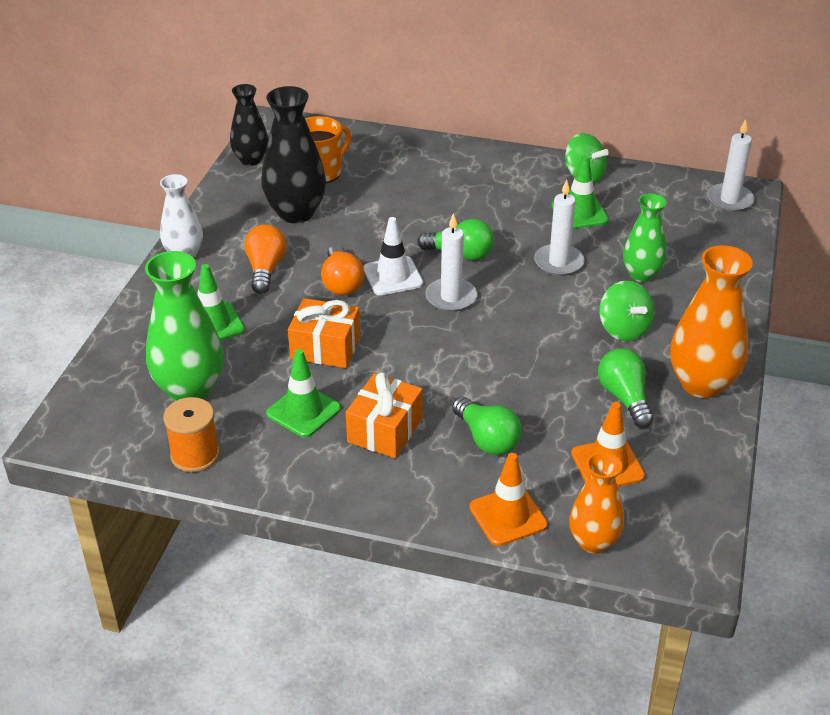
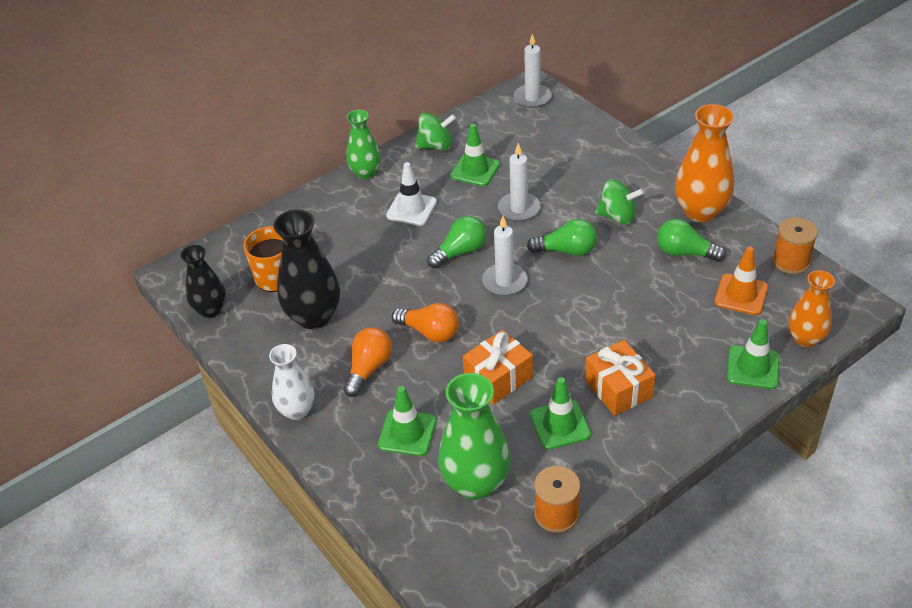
camera: 50 degrees left, 5 degrees up
(265, 269) = (369, 368): orange light bulb -> orange light bulb turned 75 degrees clockwise
(393, 276) = (450, 300): white traffic cone -> white traffic cone (411, 209)
(486, 439) = (670, 340): green light bulb -> green light bulb (566, 250)
(508, 516) = (753, 367): orange traffic cone -> green traffic cone
(641, 274) = (569, 178): green vase -> green vase (365, 173)
(703, 484) = (790, 261): none -> orange spool

